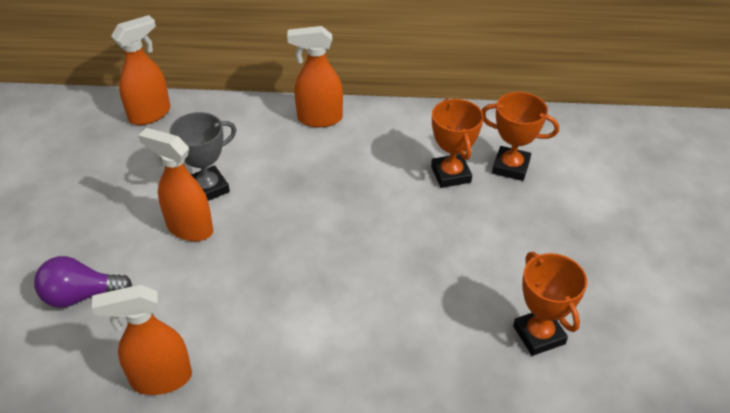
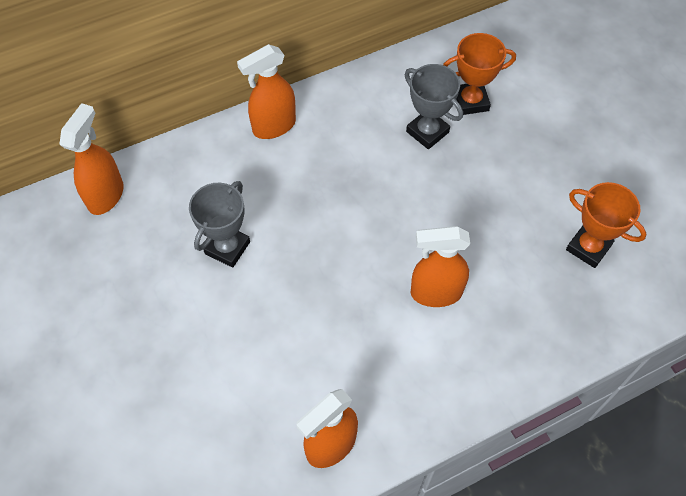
camera: 30 degrees left, 15 degrees up
(81, 295) = (198, 411): purple light bulb -> none
(189, 228) = (242, 296): orange spray bottle -> orange spray bottle (435, 293)
(450, 174) = (427, 132): orange trophy -> grey trophy

